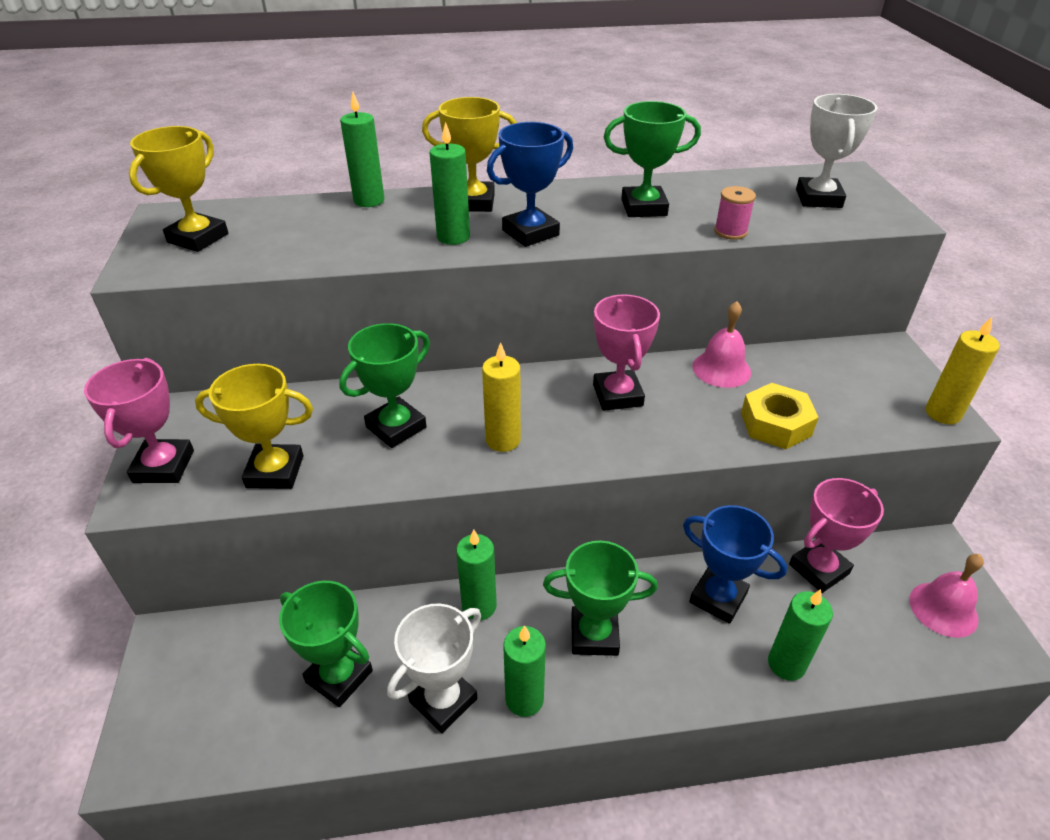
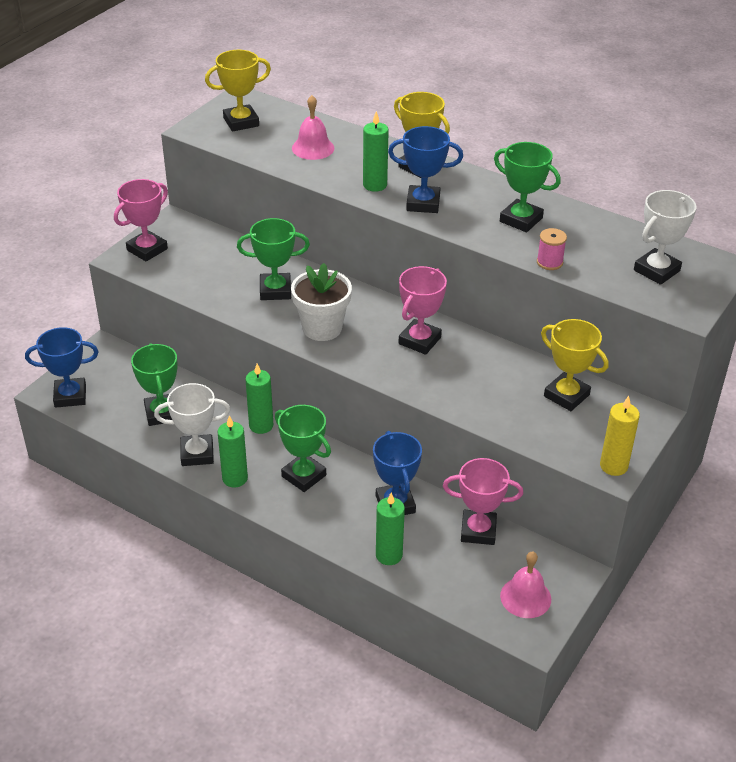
camera: 40 degrees right, 0 degrees up
(177, 744) = (70, 396): none -> blue trophy
(275, 471) = (193, 280): yellow trophy -> yellow trophy (566, 395)
(369, 201) = (359, 137): green candle -> none
(503, 440) = (322, 328): yellow candle -> white flower pot
(721, 369) = (508, 362): pink bell -> pink bell (313, 148)
(775, 424) = (491, 409): yellow nut -> none

